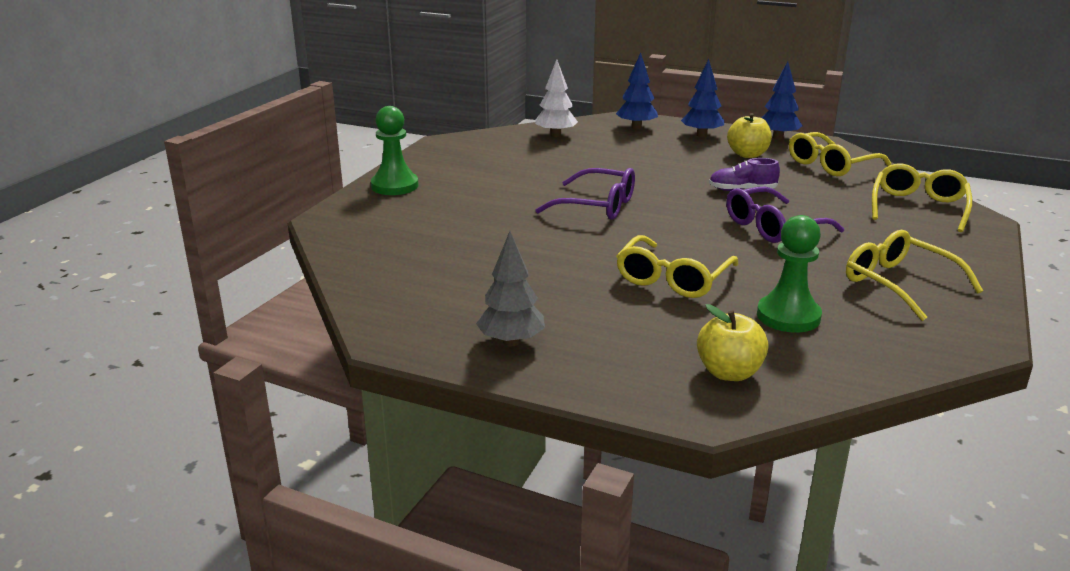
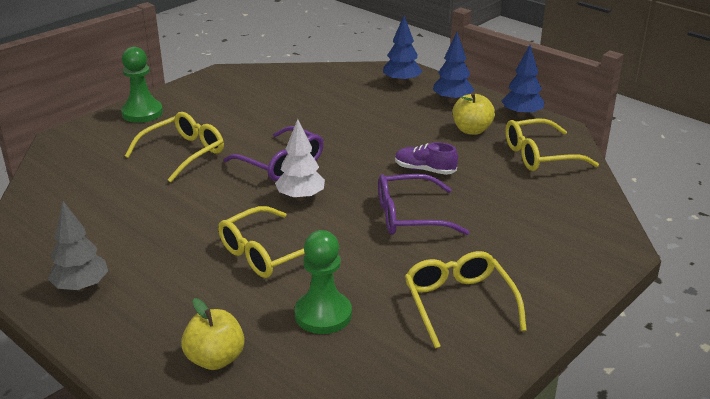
camera: 20 degrees right, 5 degrees up
(555, 135) = (322, 80): white tree -> white tree (301, 197)
(918, 207) = (573, 221): yellow glasses -> yellow glasses (184, 153)

